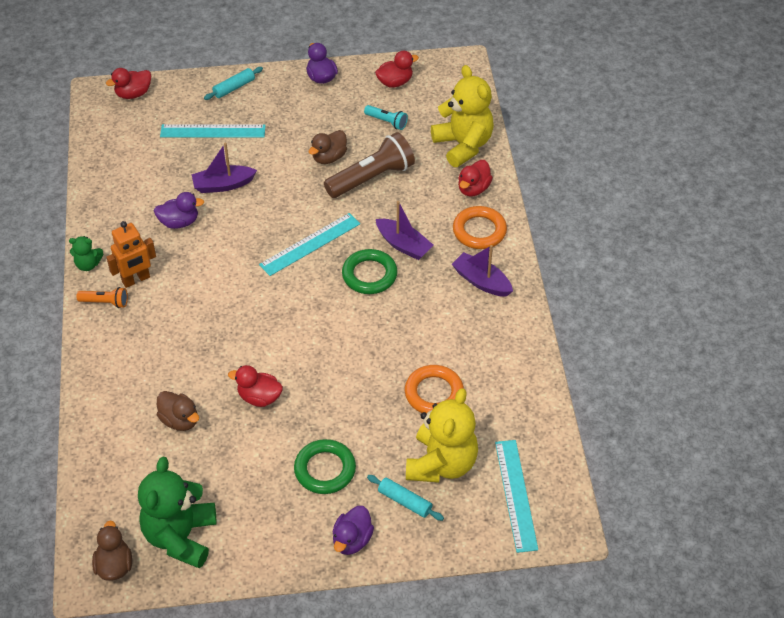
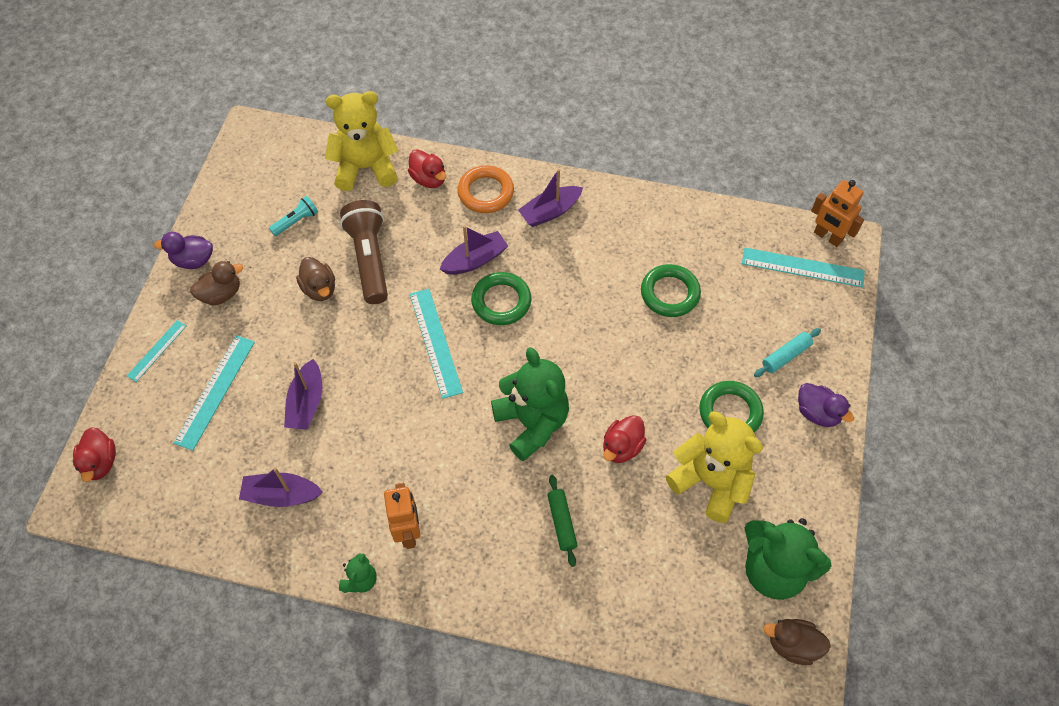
camera: 70 degrees left, 10 degrees up
(105, 302) = (428, 573): orange flashlight -> none
(141, 197) = (281, 495): none -> purple boat
(175, 374) = (562, 522): none -> green rolling pin
(179, 222) = (341, 463): purple duck -> none
(180, 420) = (625, 533): brown duck -> brown duck (221, 294)
(234, 88) = (157, 350): turquoise rolling pin -> turquoise ruler
(259, 329) = (532, 423): none -> green teddy bear
(395, 82) = (242, 196): red duck -> none
(434, 393) = (670, 293): orange ring -> green ring
(441, 464) = (752, 313): yellow teddy bear -> yellow teddy bear (710, 482)
(565, 509) = (827, 237): none -> orange robot

